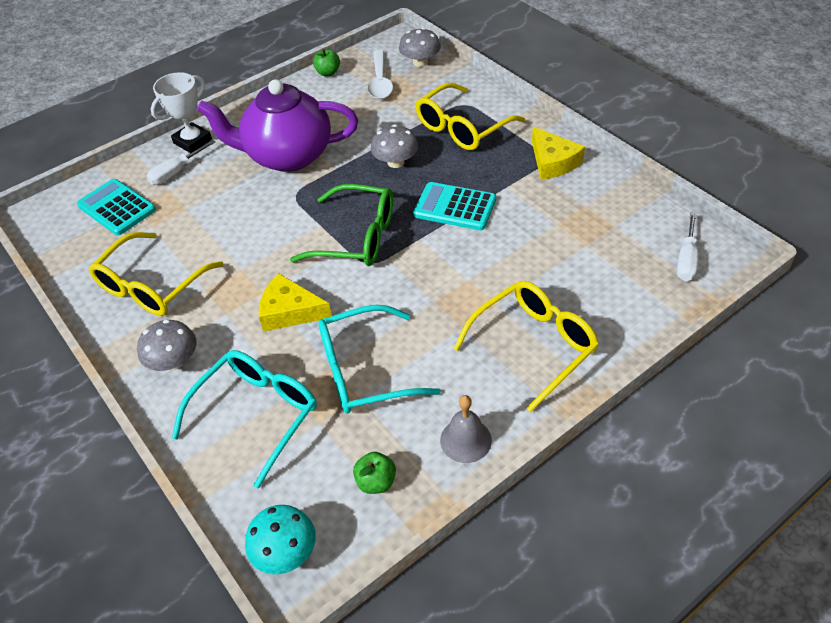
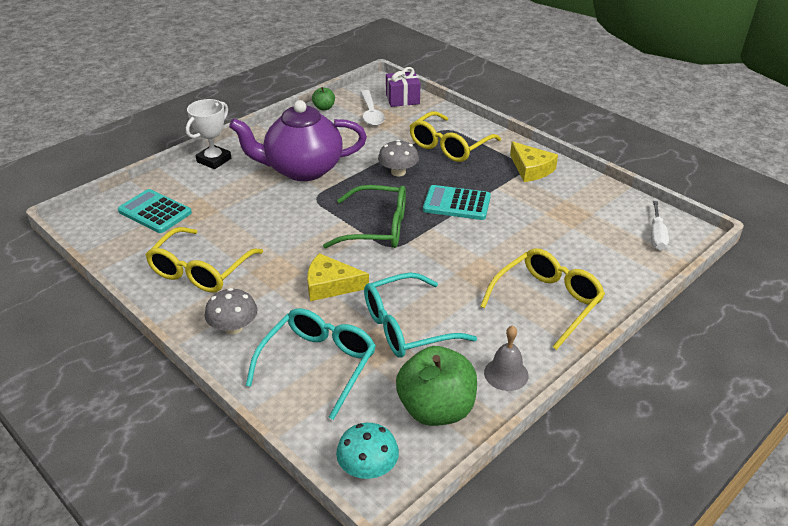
camera: 10 degrees left, 10 degrees down
(176, 172) = (204, 183): white screwdriver -> none
(376, 482) = (436, 409): green apple -> green apple, size x2.16
(420, 62) = (402, 99): grey mushroom -> purple gift

